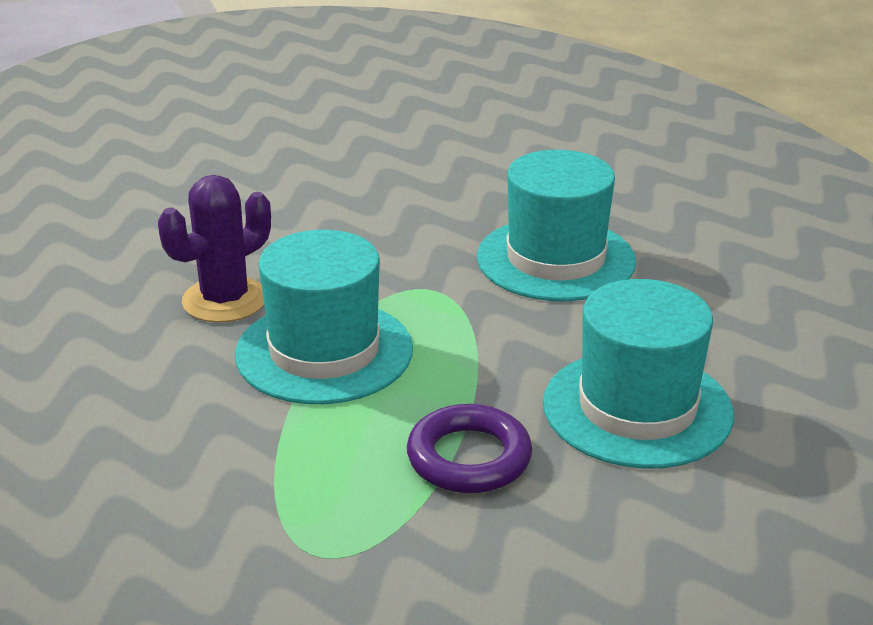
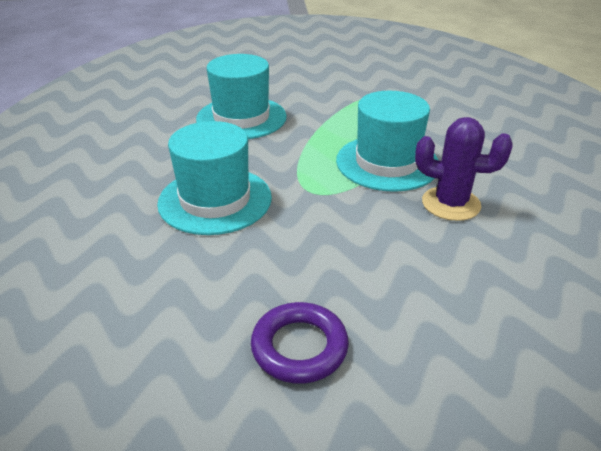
camera: 165 degrees left, 5 degrees up
(225, 300) = (451, 204): purple cactus -> purple cactus turned 45 degrees clockwise
(469, 457) = (328, 111): purple ring -> purple ring (299, 347)

